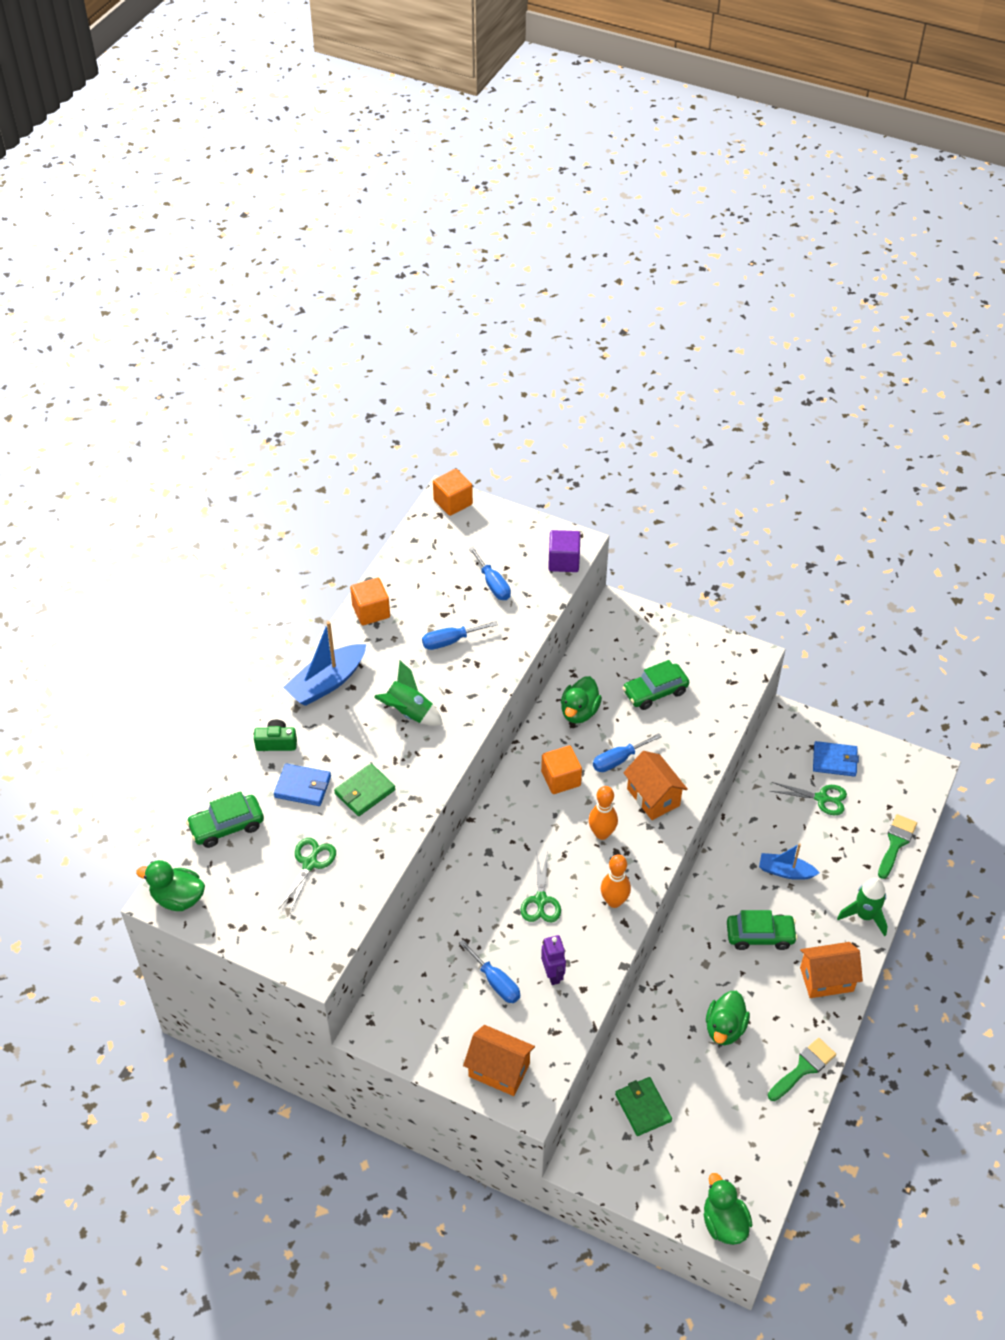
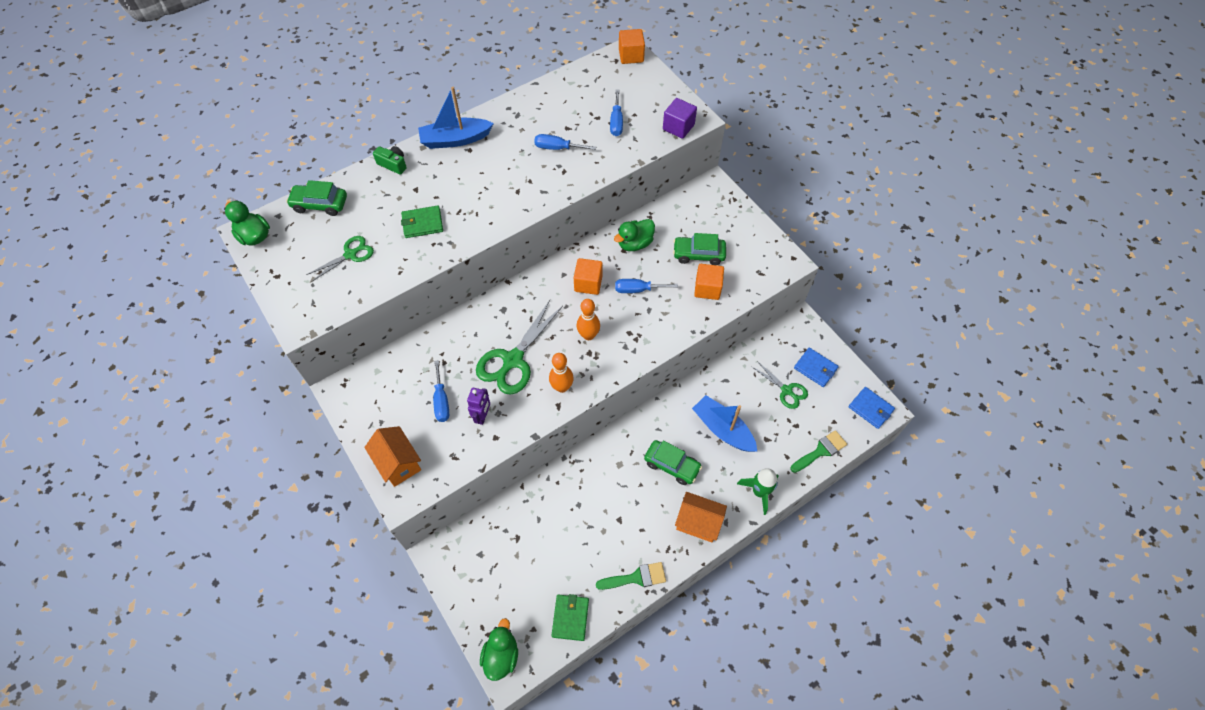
camera: 30 degrees right, 10 degrees up
(303, 787) = (386, 201): blue wallet -> blue wallet (870, 408)
(371, 611) = (520, 105): orange cube -> orange cube (707, 288)
(408, 712) = (492, 183): green rocket -> none
(541, 900) = (513, 360): green scissors -> green scissors, size x1.73
(643, 1108) = (505, 541): green wallet -> green wallet (570, 618)
(653, 797) = (643, 327): orange house -> none
(725, 1028) = (600, 517): green duck -> none
(785, 871) = (722, 429): blue boat -> blue boat, size x1.56

